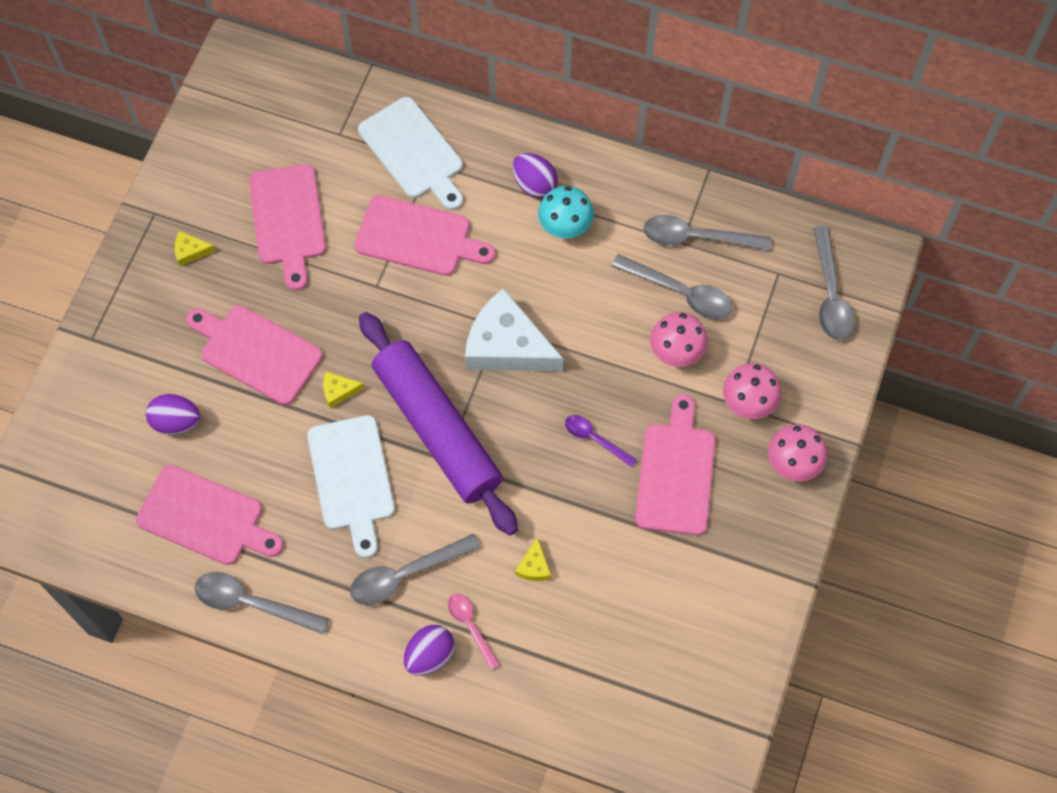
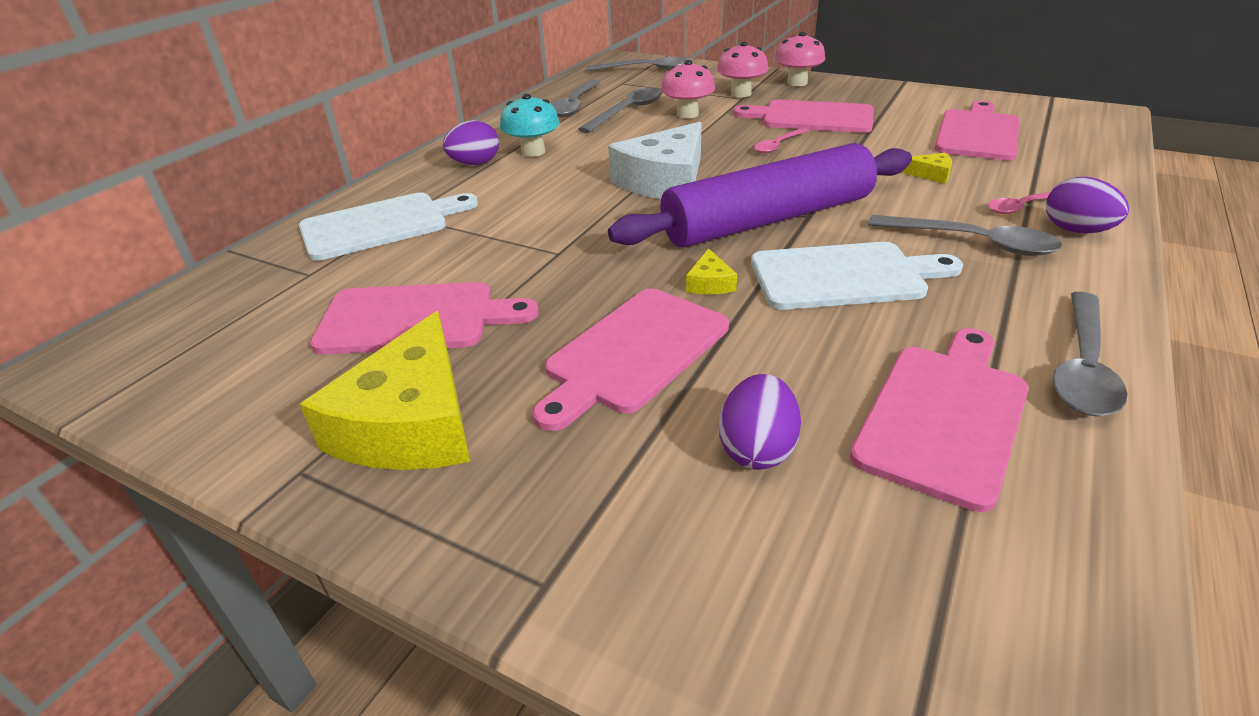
camera: 80 degrees left, 30 degrees down
(190, 251) = (411, 423): yellow cheese -> yellow cheese, size x2.45
(406, 574) = (973, 242): grey spoon -> grey spoon turned 45 degrees counterclockwise
(418, 237) = (502, 225): pink cutting board -> pink cutting board (977, 133)
(595, 439) = (778, 145): purple spoon -> pink spoon

